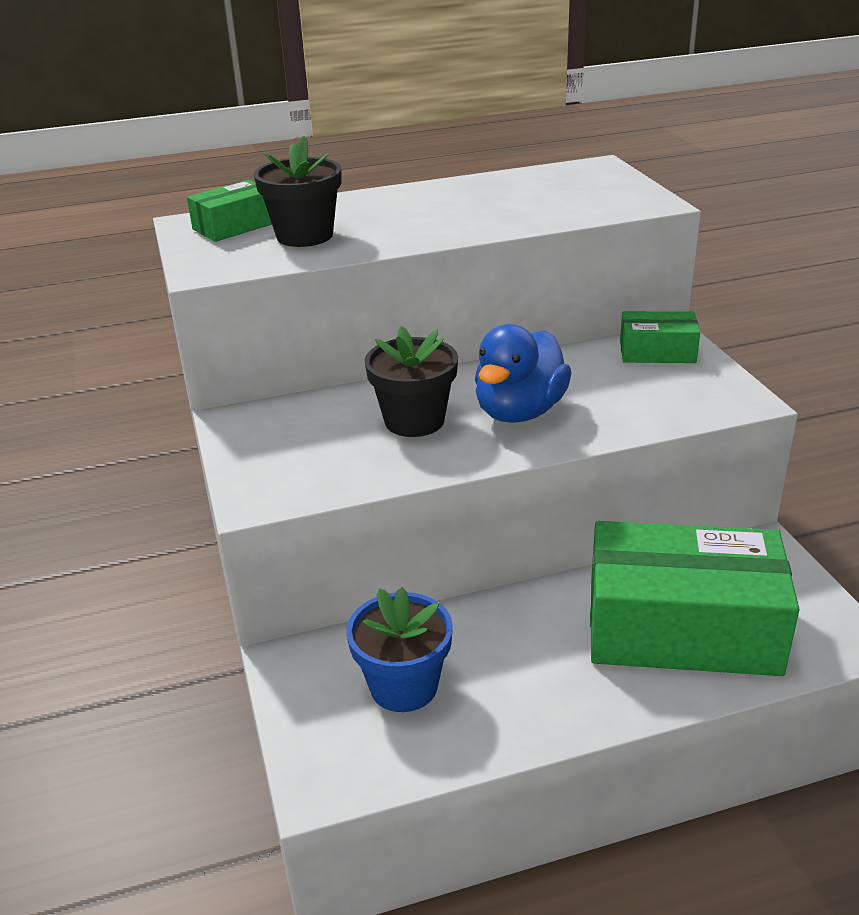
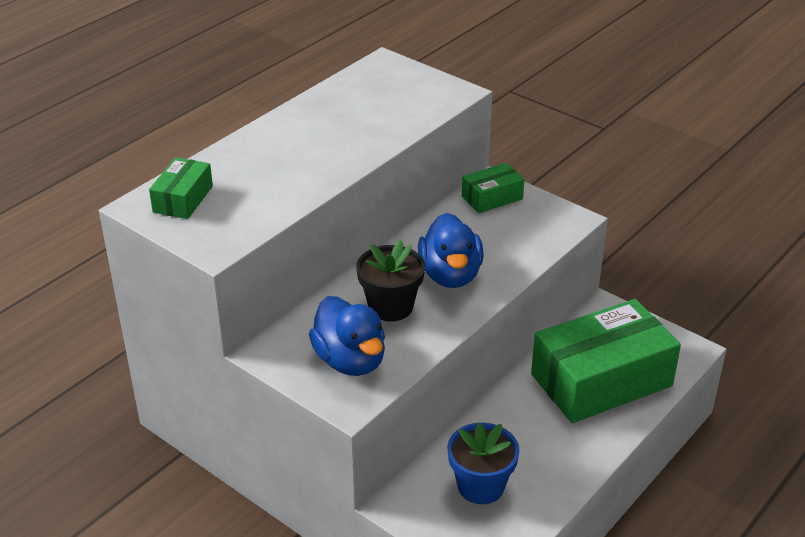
camera: 35 degrees left, 5 degrees up
(304, 236) = (250, 193): black flower pot -> none
(307, 457) = (350, 361): none -> blue duck

